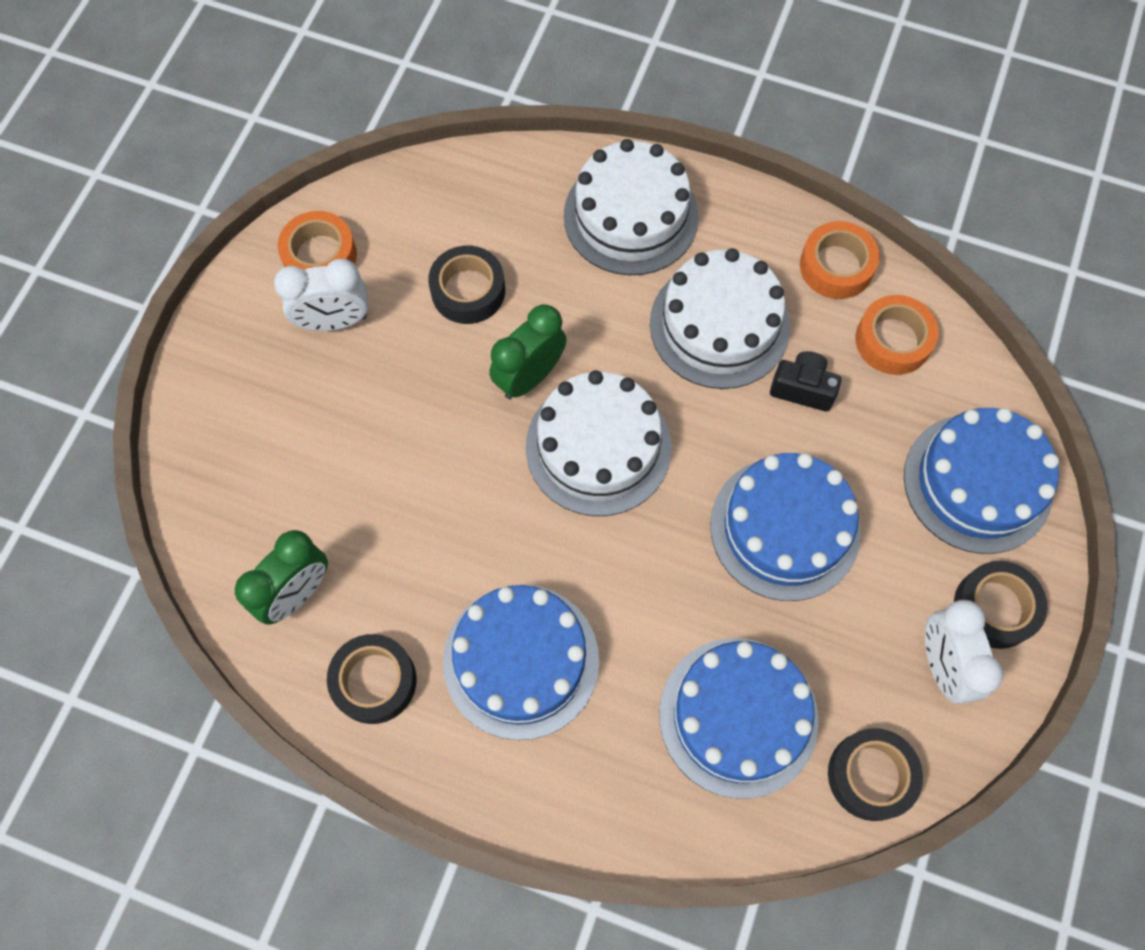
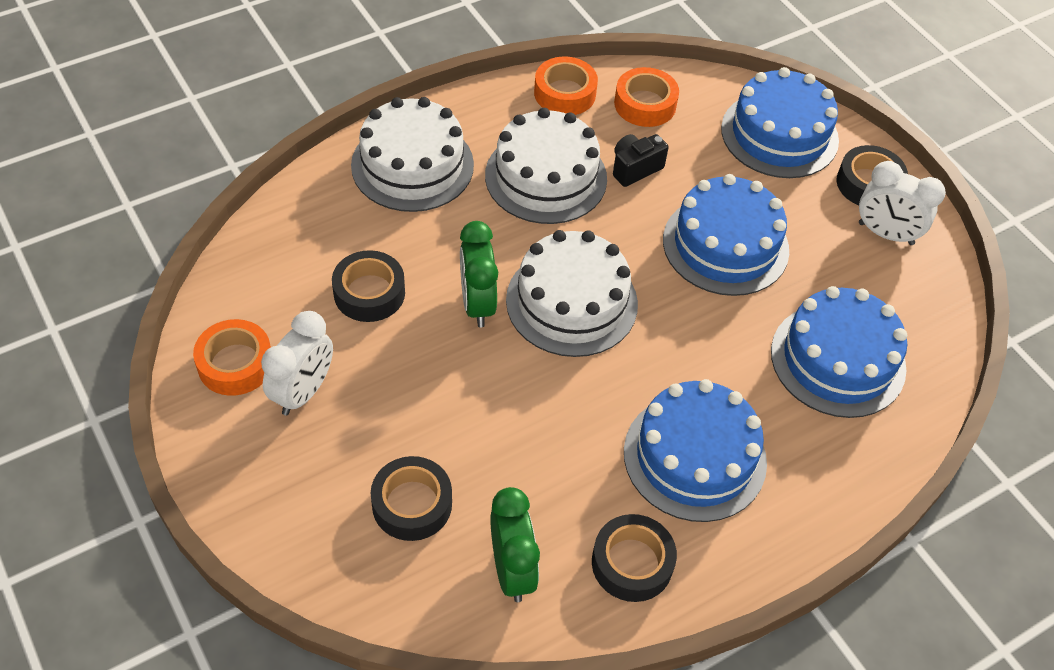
camera: 55 degrees left, 15 degrees down
(871, 776) = (932, 319): black tape -> black tape (412, 504)

